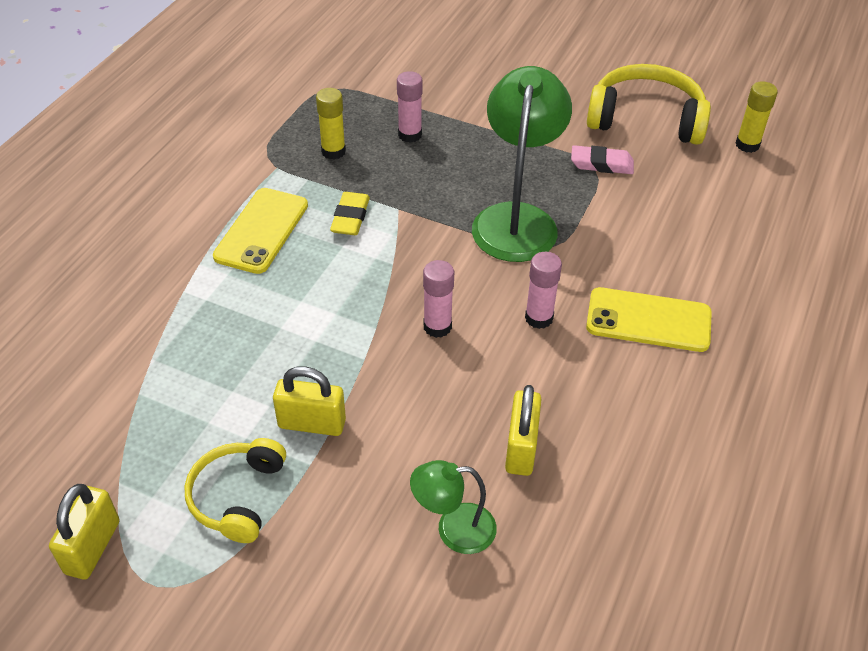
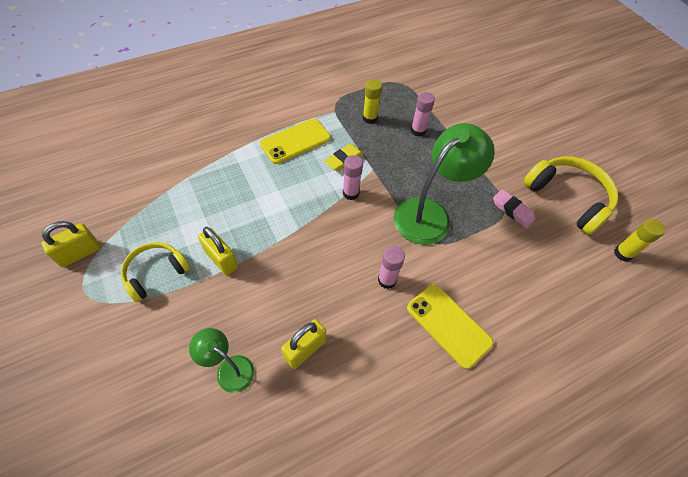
camera: 35 degrees right, 10 degrees up
(437, 327) = (329, 249): pink glue stick -> pink glue stick (351, 193)

